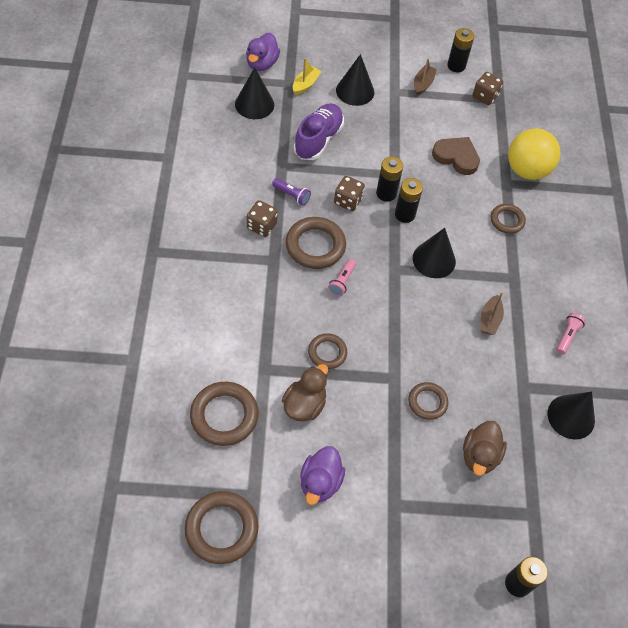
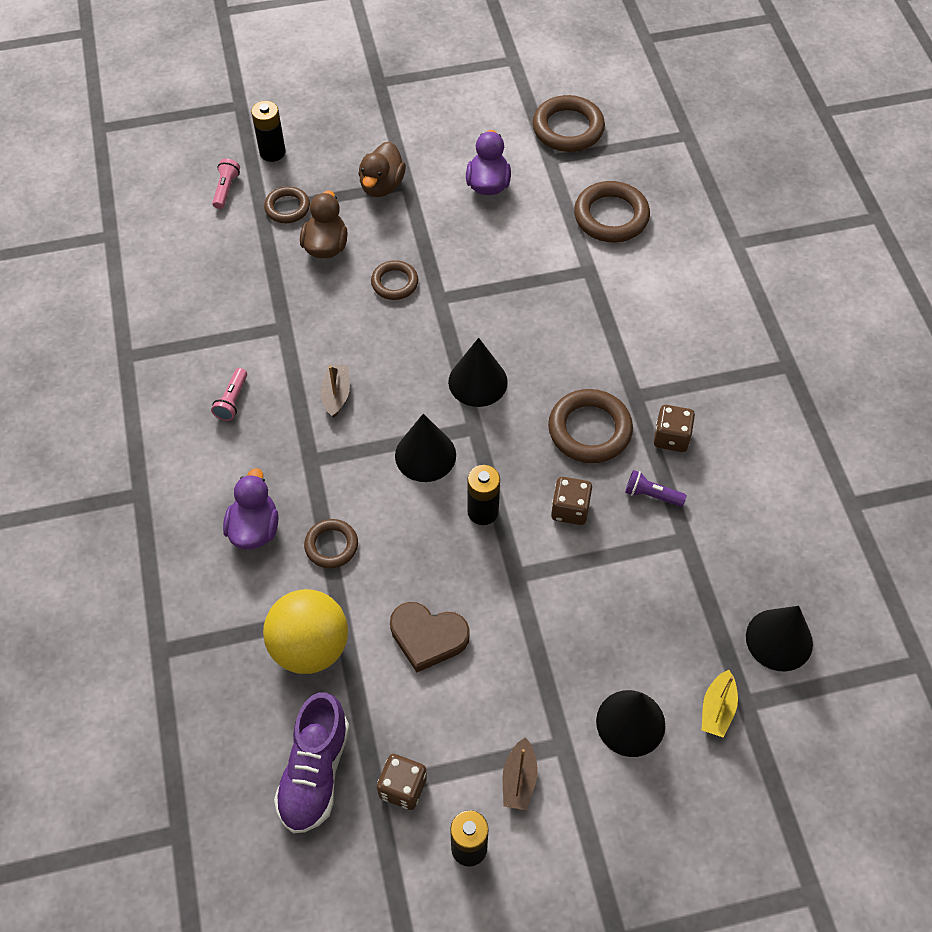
camera: 170 degrees right, 0 degrees up
(262, 64) = (809, 732): purple duck -> purple duck (254, 528)
(304, 405) = (530, 247): brown duck -> brown duck (382, 185)
(318, 140) = (652, 602): purple shoe -> purple shoe (315, 772)
(327, 353) = (525, 305): brown ring -> brown ring (287, 208)
(342, 282) = (537, 392): pink flashlight -> pink flashlight (226, 189)
(386, 193) = (519, 538): black battery -> none
(571, 417) = (224, 309): black cone -> black cone (478, 382)

